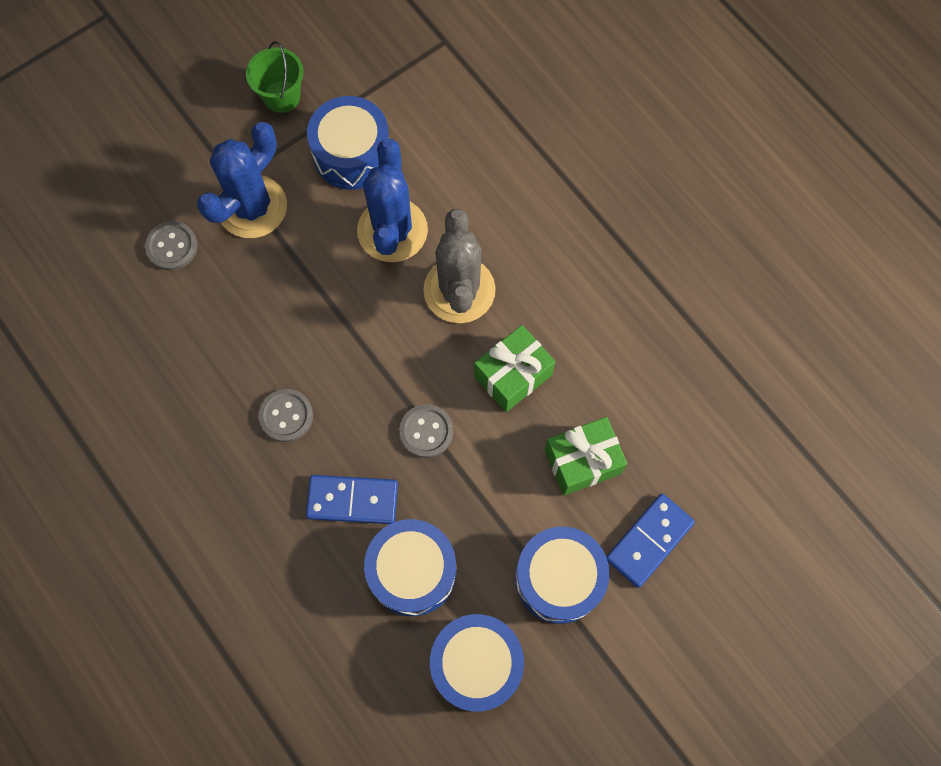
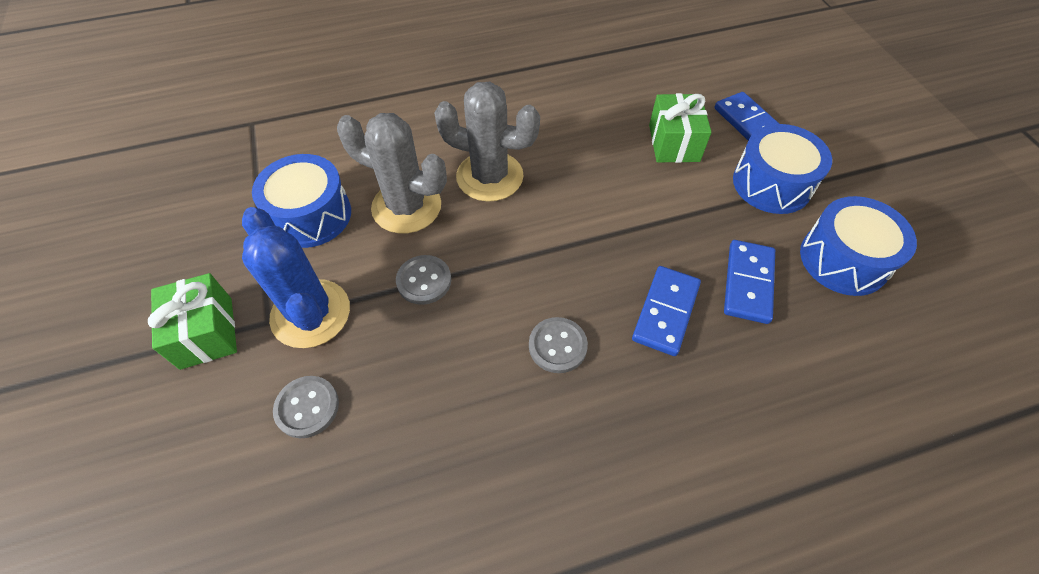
camera: 70 degrees left, 15 degrees down
(282, 96) = (208, 254): green bucket -> none
(392, 230) = (406, 207): blue cactus -> grey cactus
(412, 571) = (748, 283): blue drum -> blue domino
(426, 431) = (614, 236): grey button -> grey button (424, 281)
(513, 375) = (583, 164): green gift -> green gift (206, 332)

